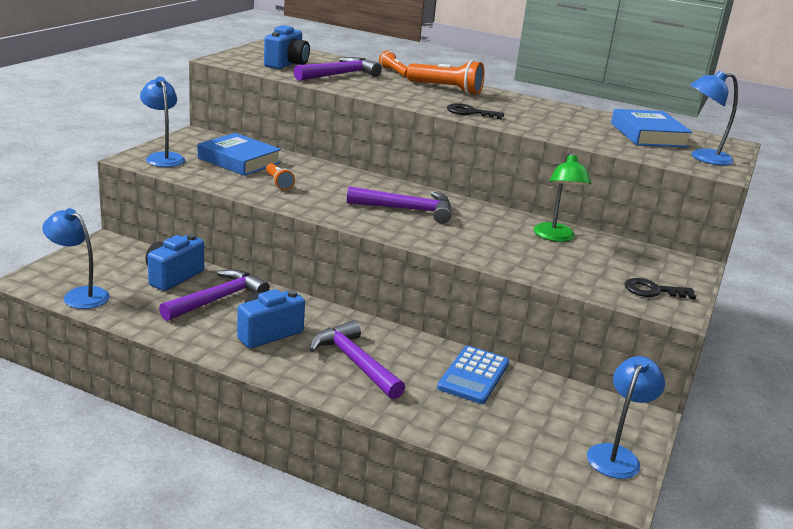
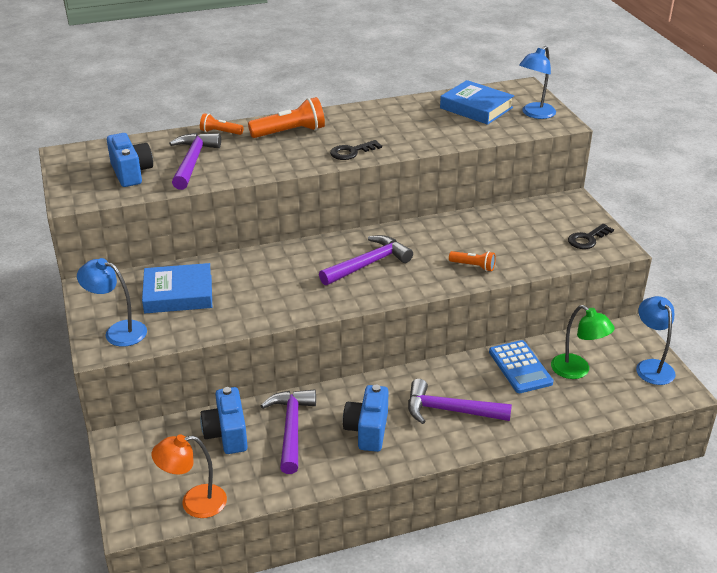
camera: 40 degrees left, 10 degrees up
(79, 295) = (194, 503): blue lamp -> orange lamp
(278, 183) = (248, 298): orange flashlight -> orange flashlight (473, 266)
(555, 237) = (481, 228): green lamp -> green lamp (577, 371)

